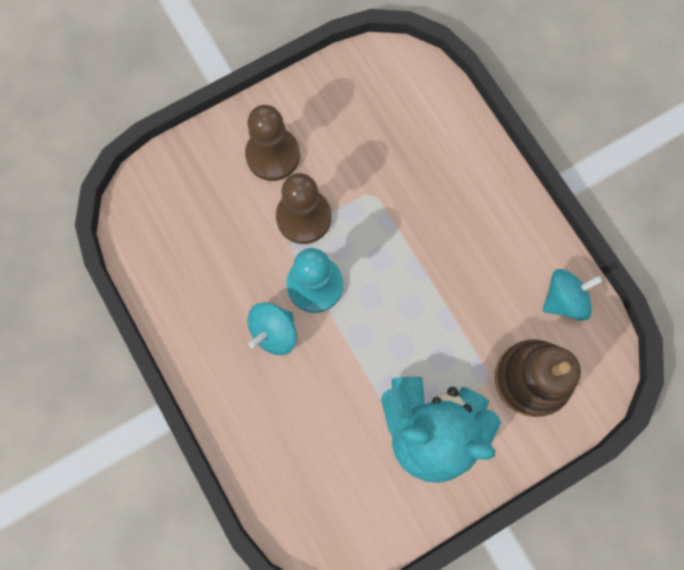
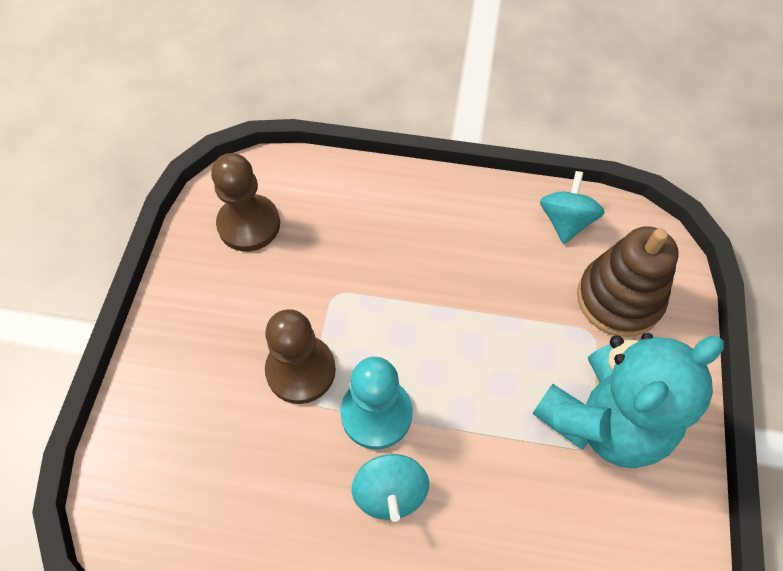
camera: 50 degrees left, 15 degrees down
(273, 155) = (213, 349): brown pawn -> brown pawn (249, 224)

